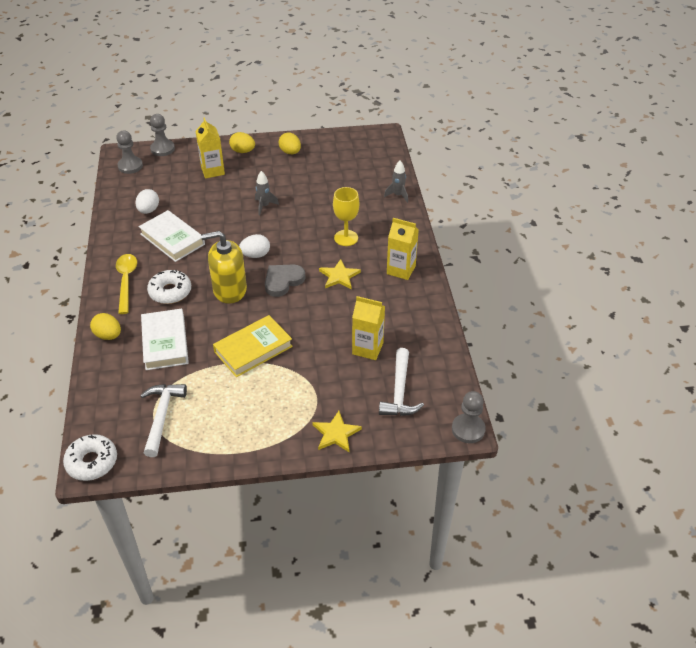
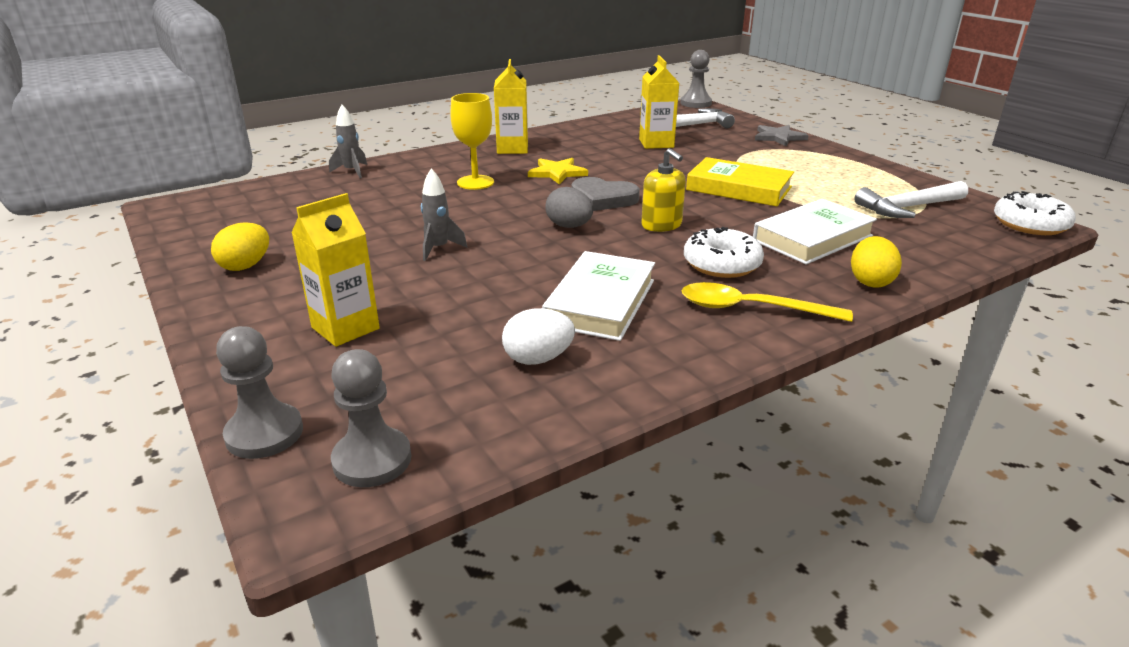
camera: 115 degrees left, 15 degrees down
(126, 281) = (751, 309): yellow spoon -> yellow spoon turned 45 degrees clockwise
(229, 290) = (661, 225): yellow soap dispenser -> yellow soap dispenser, size x0.63
(243, 151) = (252, 315): yellow egg -> none
(255, 255) = (569, 226): white egg -> grey egg
(336, 433) = (778, 137): yellow star -> grey star

